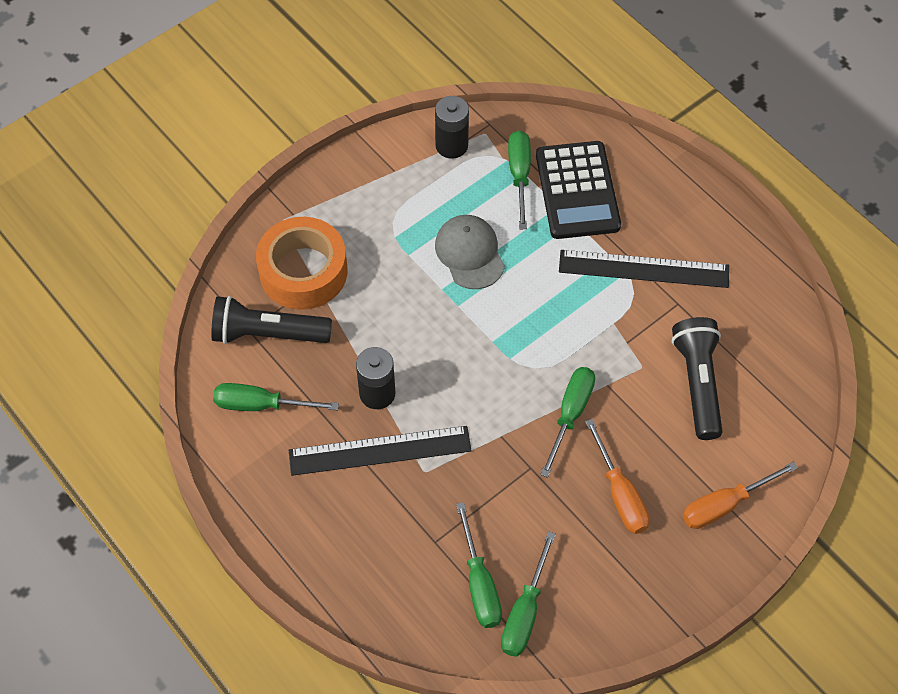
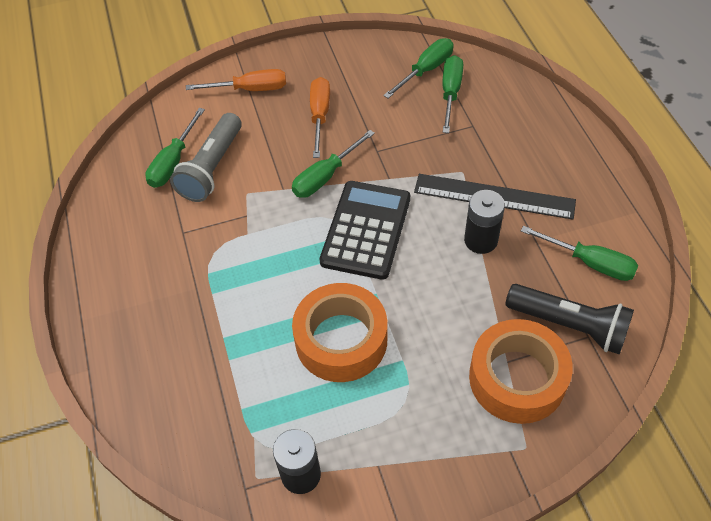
camera: 155 degrees left, 5 degrees down
(469, 253) = (341, 340): grey cap -> orange tape
(519, 175) = (248, 408): green screwdriver -> green screwdriver (173, 162)
(577, 191) = (201, 369): black calculator -> black calculator (366, 230)
(643, 269) = (190, 270): black ruler -> none
(698, 384) = (212, 168): black flashlight -> grey flashlight

